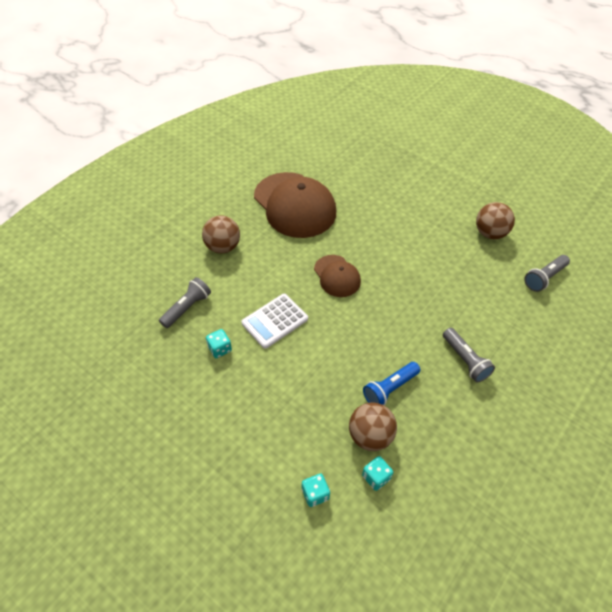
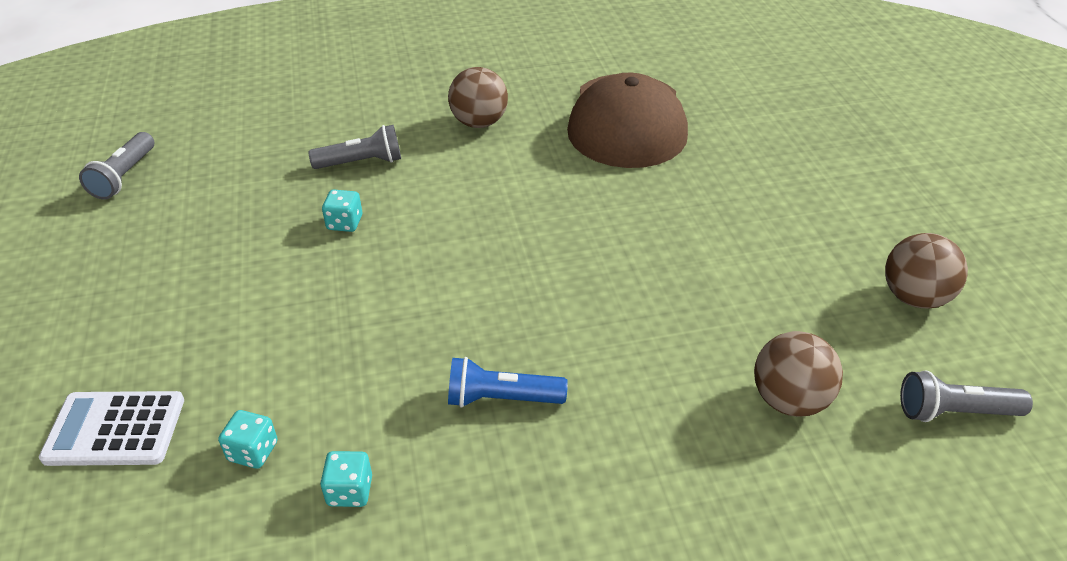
camera: 40 degrees right, 10 degrees down
(275, 321) = (445, 230): white calculator -> white calculator (115, 429)
(337, 276) = (589, 225): brown cap -> none
(370, 436) = (404, 436): brown ball -> brown ball (789, 400)
(465, 360) = (664, 438): grey flashlight -> grey flashlight (124, 176)

